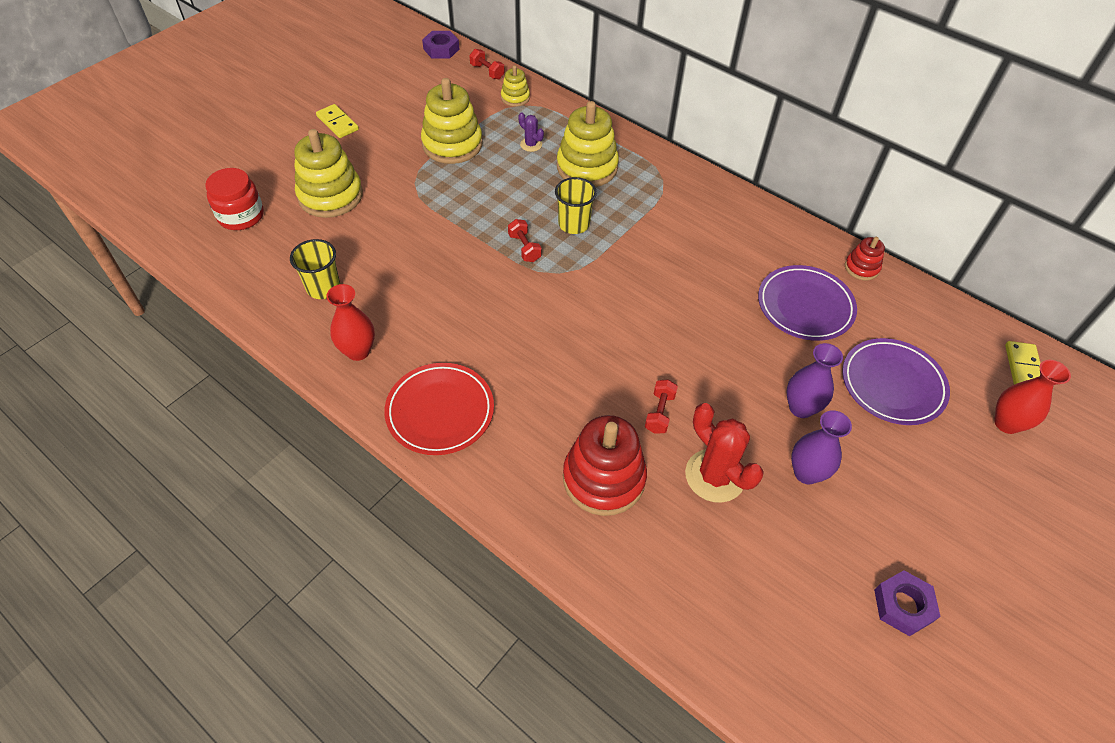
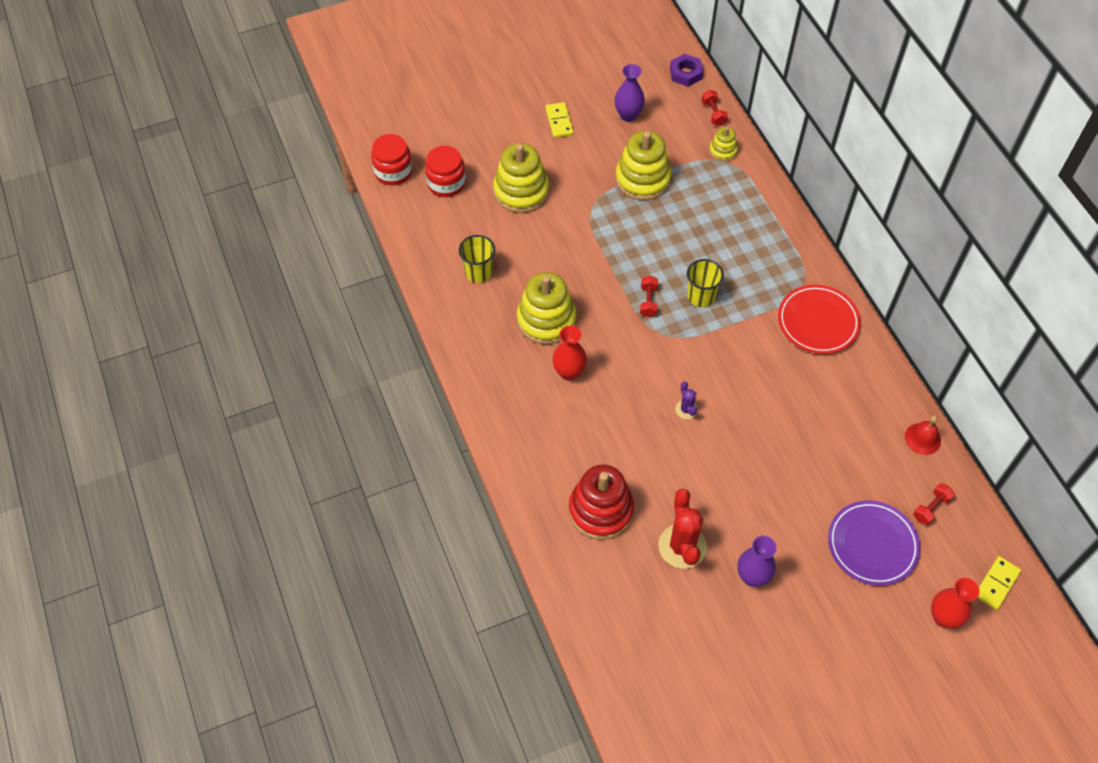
camera: 30 degrees right, 5 degrees up
(172, 225) = (393, 172): none -> red jar
(358, 351) = (479, 335): red vase -> red vase (569, 372)
(440, 411) = (513, 408): red plate -> red plate (818, 322)
(531, 144) = (709, 205): purple cactus -> purple cactus (686, 409)
(587, 167) = (744, 246): yellow stacking toy -> yellow stacking toy (546, 320)
(659, 413) = (671, 482): red dumbbell -> red dumbbell (931, 508)
(801, 408) = (783, 528): purple vase -> purple vase (628, 115)
(805, 306) = (847, 450): purple plate -> none
(861, 268) = (922, 438): red stacking toy -> red bell
(903, 606) = (756, 697): purple nut -> none

